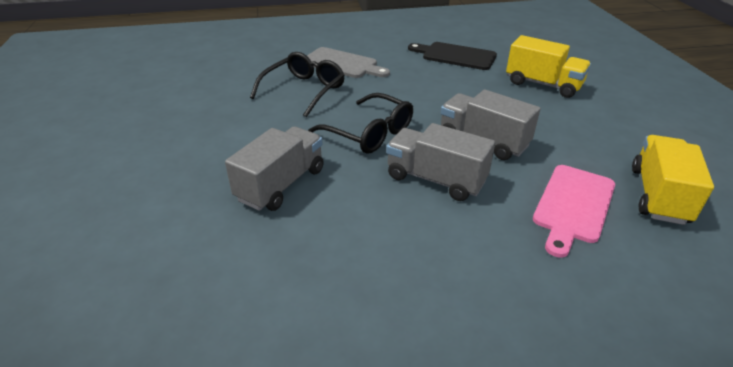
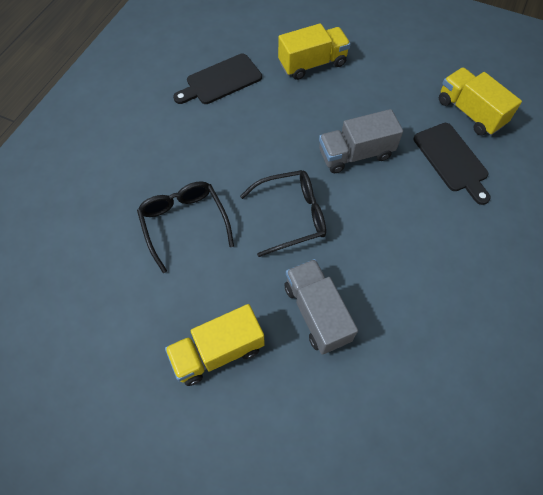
camera: 55 degrees left, 25 degrees up
(198, 148) = (218, 352): none -> yellow truck
(342, 64) = (160, 167): grey cutting board -> none
(435, 179) = (378, 212): grey truck -> none
(573, 205) = (452, 160): pink cutting board -> black cutting board

